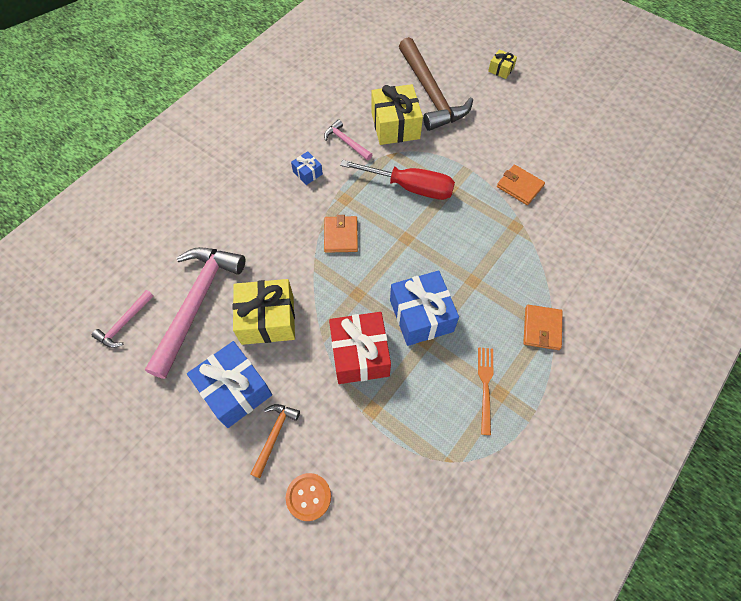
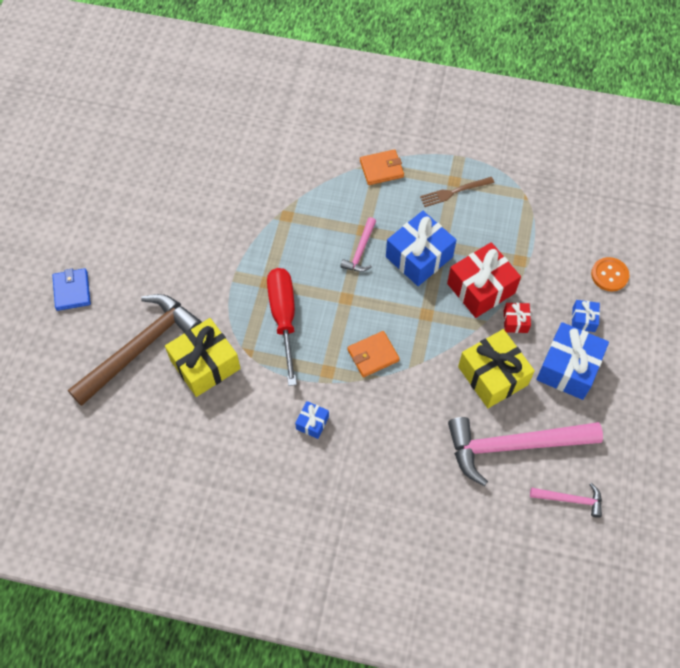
camera: 115 degrees left, 0 degrees up
(274, 435) = (583, 319): orange hammer -> blue gift
(308, 368) = (515, 321): none -> red gift
(346, 142) = (251, 404): pink hammer -> pink hammer (360, 251)
(485, 386) = (454, 192): orange fork -> brown fork
(501, 69) = (72, 291): yellow gift -> blue wallet
(519, 186) = (237, 226): orange wallet -> none

